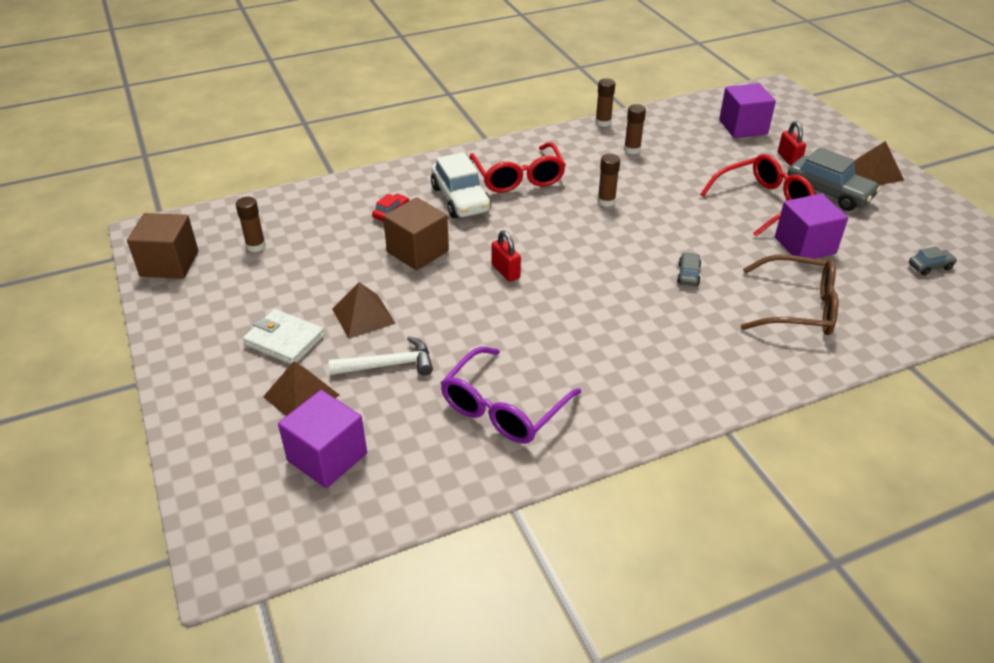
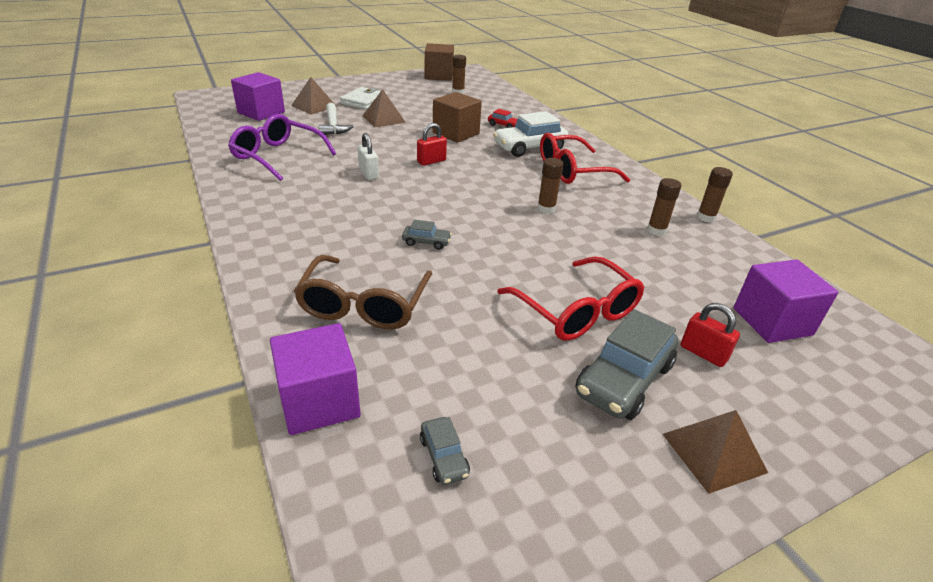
camera: 85 degrees right, 5 degrees down
(545, 320) = (368, 173): none -> white padlock
(788, 159) = (703, 353): red padlock -> red padlock turned 60 degrees clockwise
(805, 245) = (486, 331): purple cube -> purple cube (319, 401)

